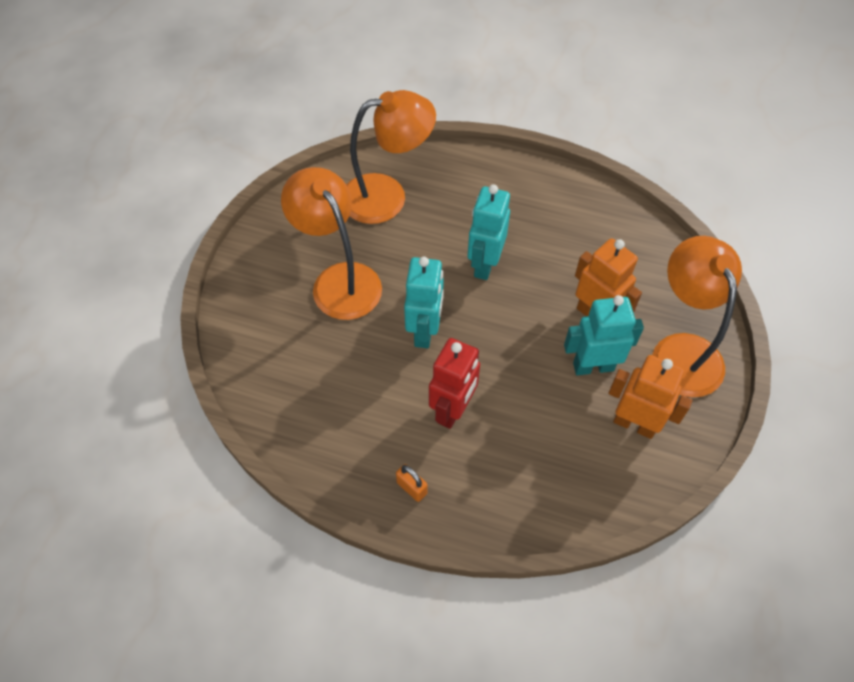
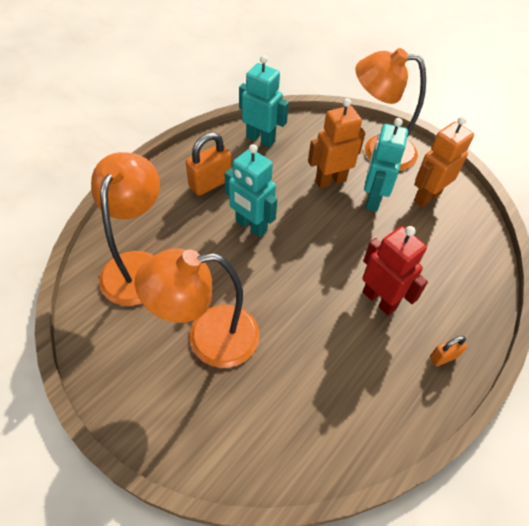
camera: 70 degrees left, 5 degrees down
(425, 331) = (296, 291): turquoise robot -> turquoise robot (260, 139)
(520, 208) = (210, 183): none -> orange padlock

